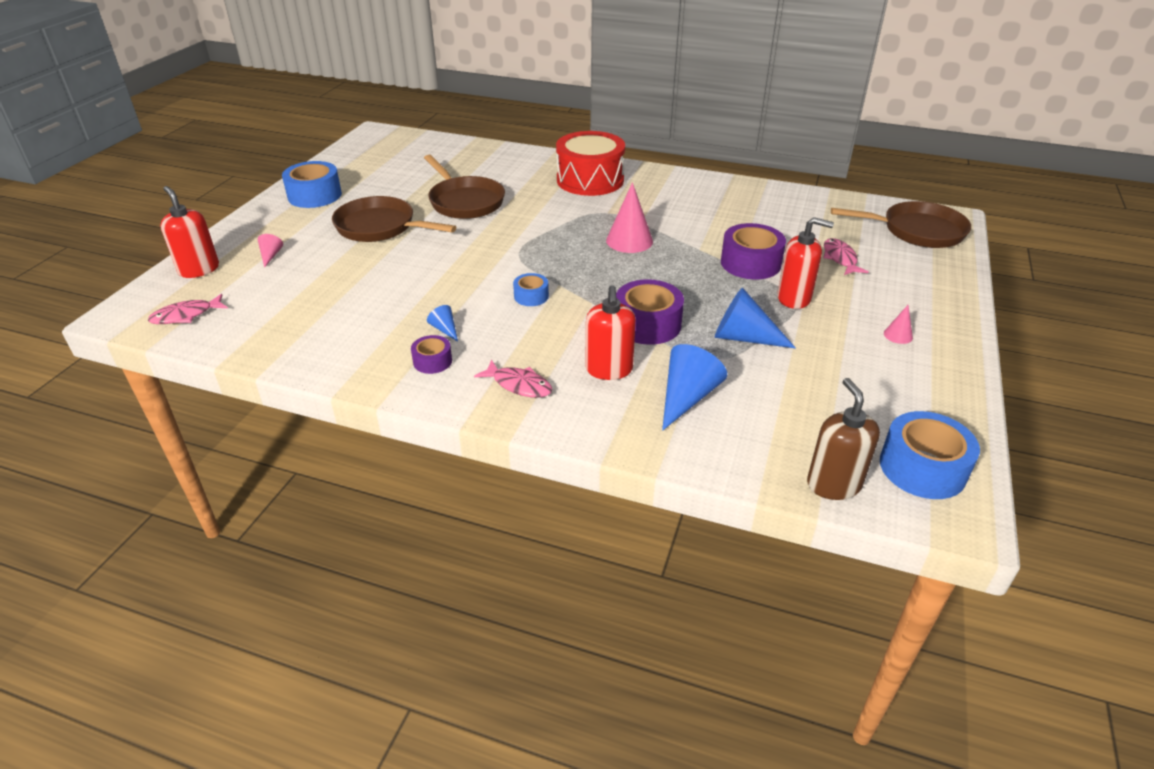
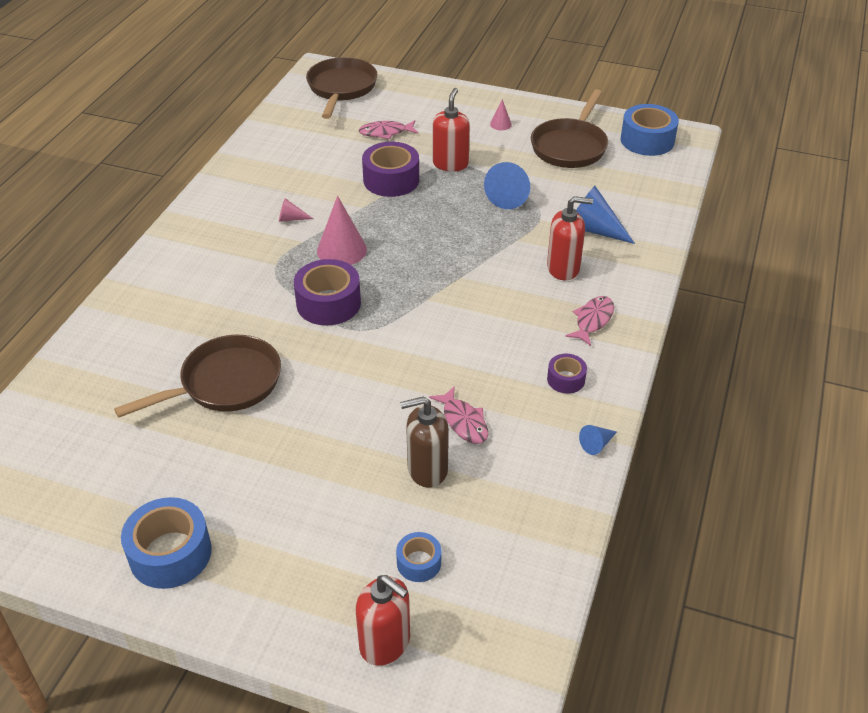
camera: 90 degrees left, 5 degrees up
(186, 315) = (500, 621): pink fish -> pink fish (463, 422)
(199, 269) = (385, 643): red soap dispenser -> red soap dispenser turned 105 degrees counterclockwise
(270, 256) = (352, 565): pink cone -> pink cone (291, 218)
(380, 227) = (284, 459): brown pan -> brown pan (570, 146)
(445, 329) = (512, 375): blue cone -> blue cone (597, 444)
(531, 296) = (449, 317): blue tape -> blue tape (419, 563)
(590, 180) = (189, 276): red drum -> none
(647, 324) = (494, 244): purple tape -> purple tape (328, 303)
(833, 484) = (671, 175): brown soap dispenser -> brown soap dispenser (427, 469)

